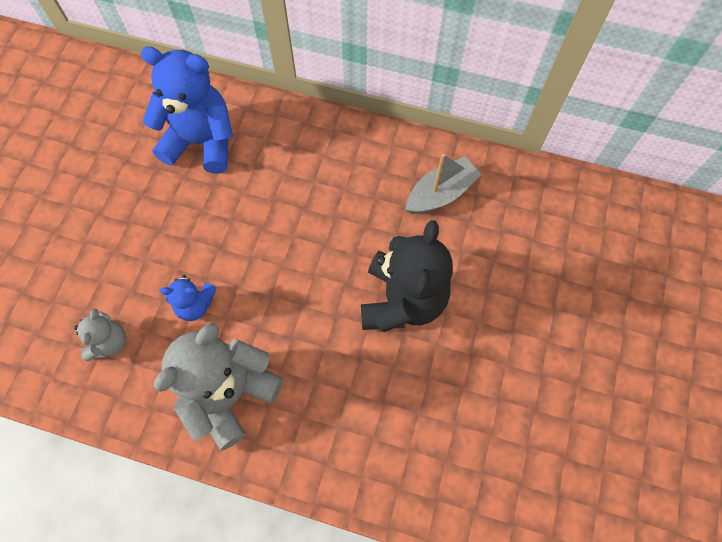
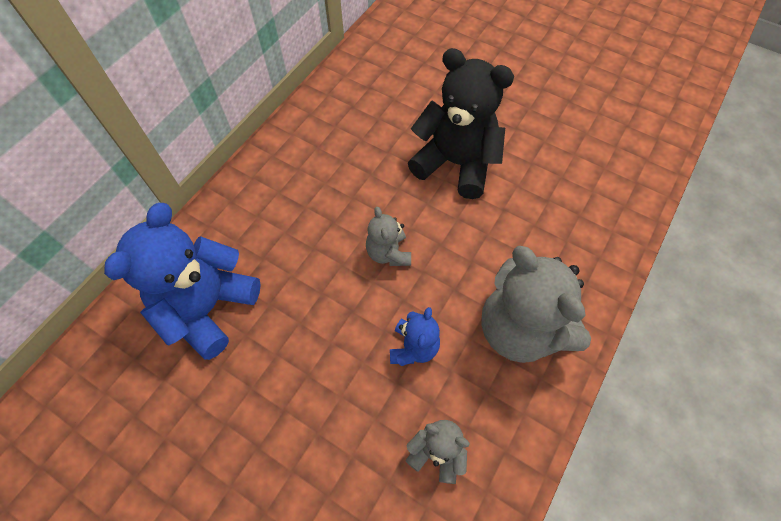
camera: 75 degrees left, 5 degrees down
(282, 262) = (388, 253): none -> grey teddy bear
(440, 193) = (358, 110): grey boat -> none

